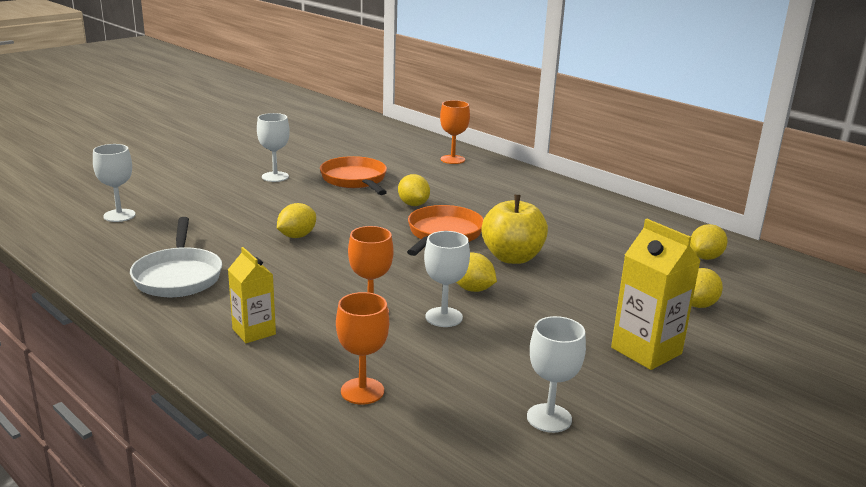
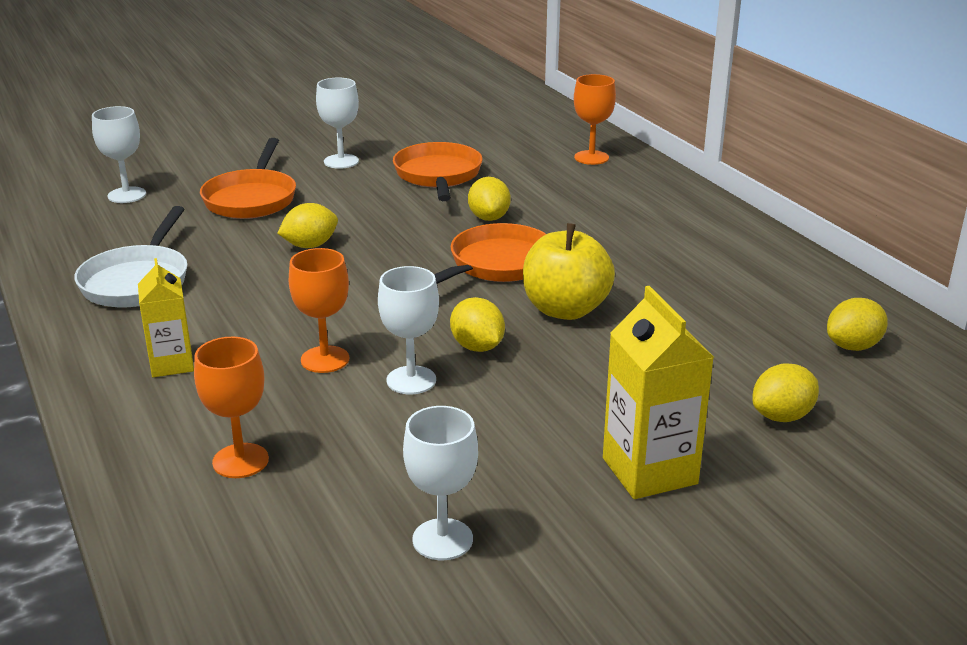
camera: 20 degrees right, 5 degrees up
(225, 208) = (251, 199): none -> orange pan

